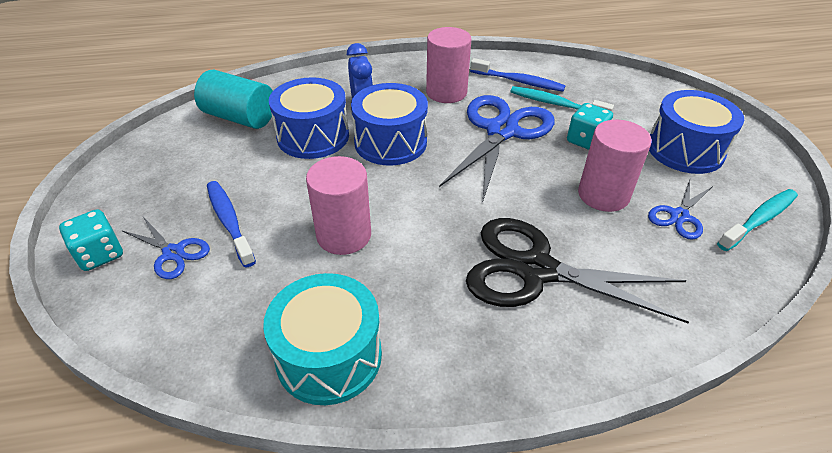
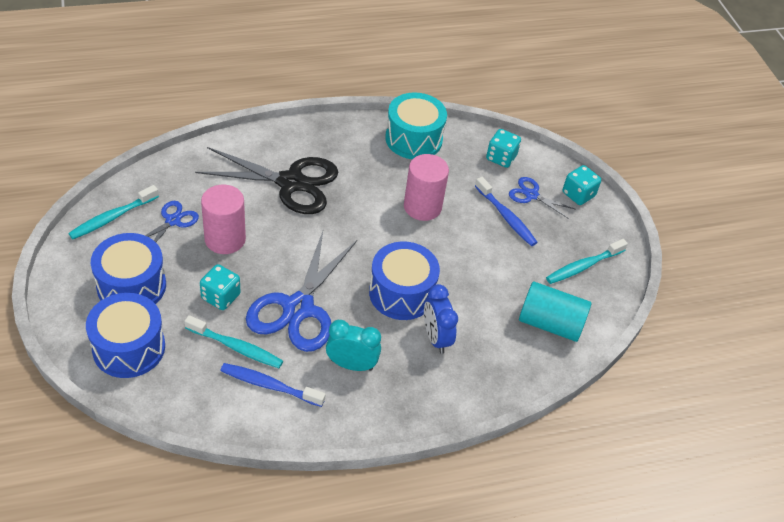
camera: 170 degrees right, 5 degrees up
(165, 165) = (583, 266): none -> turquoise toothbrush
(186, 318) = (501, 158): none -> turquoise dice
(313, 136) = (473, 300): blue drum -> blue drum (129, 348)
(446, 92) = (351, 365): pink cylinder -> turquoise clock

